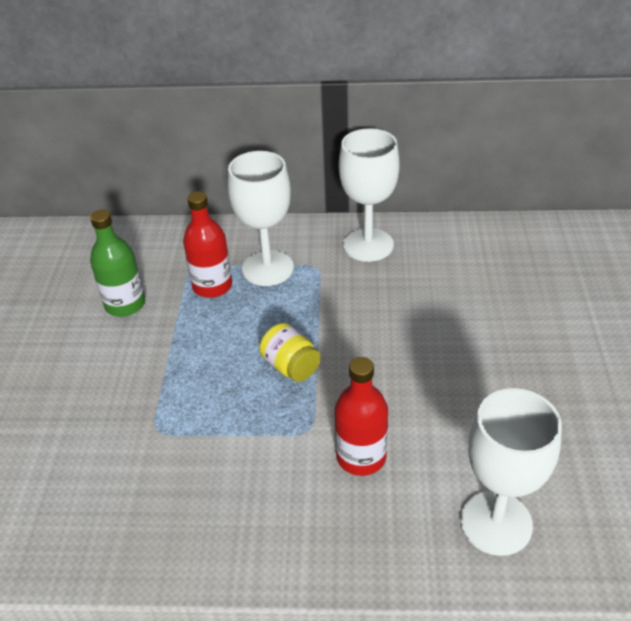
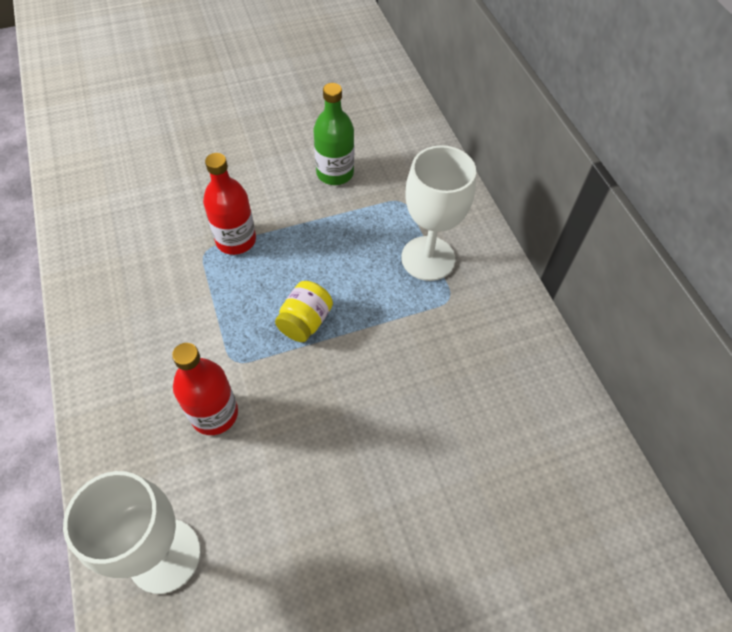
camera: 65 degrees right, 15 degrees up
(212, 286) = (384, 224): red bottle -> red bottle (236, 240)
(368, 245) = (507, 335): white goblet -> none

